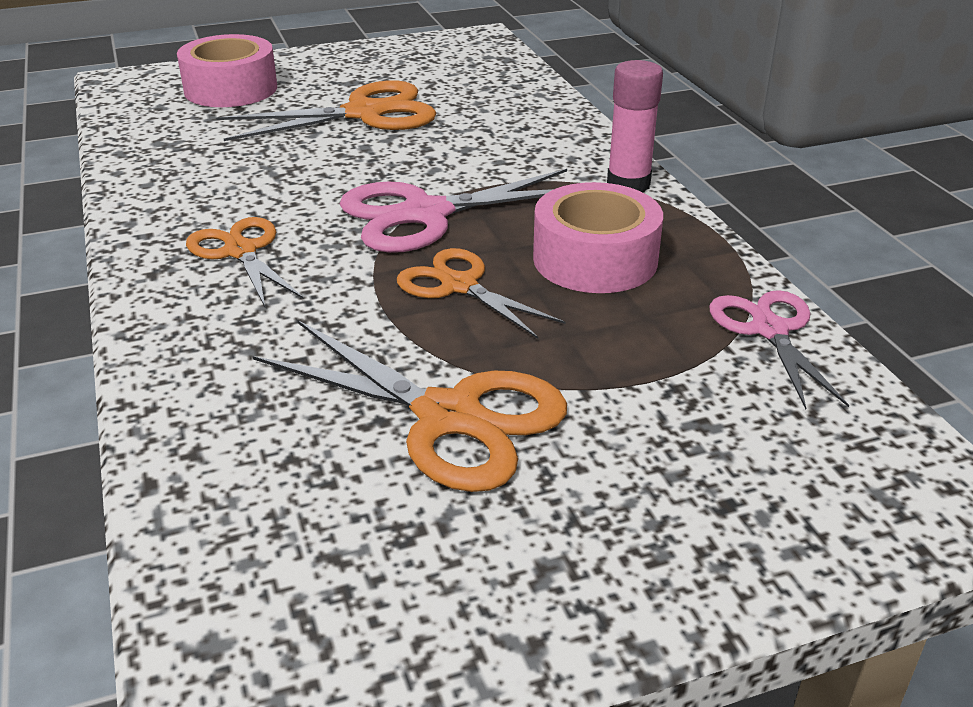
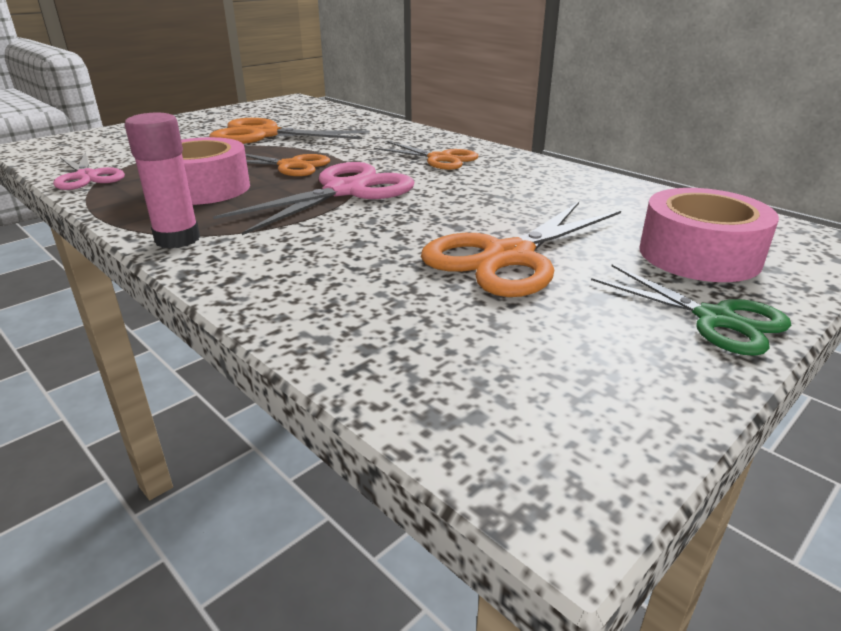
camera: 155 degrees right, 5 degrees down
(308, 61) = (716, 319): none -> green scissors

